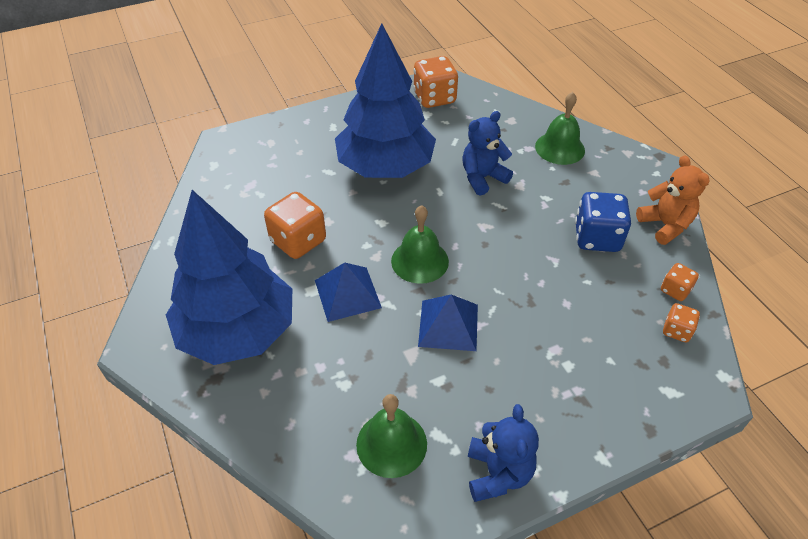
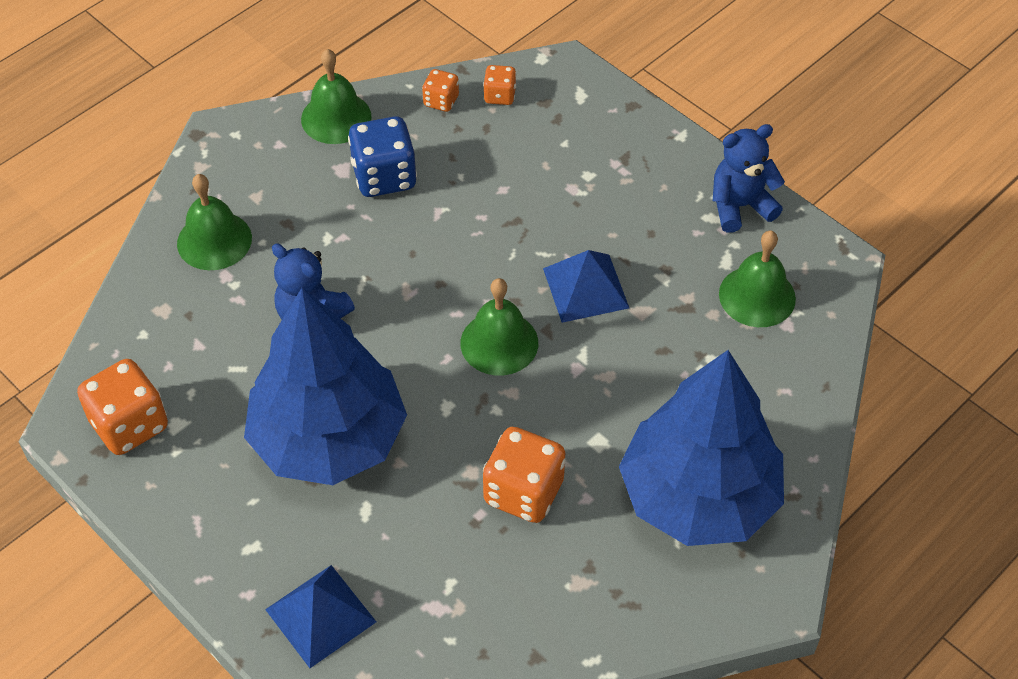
camera: 110 degrees left, 5 degrees up
(347, 294) = (587, 401): blue pyramid -> blue pyramid (321, 615)
(665, 225) = (336, 117): orange teddy bear -> green bell

